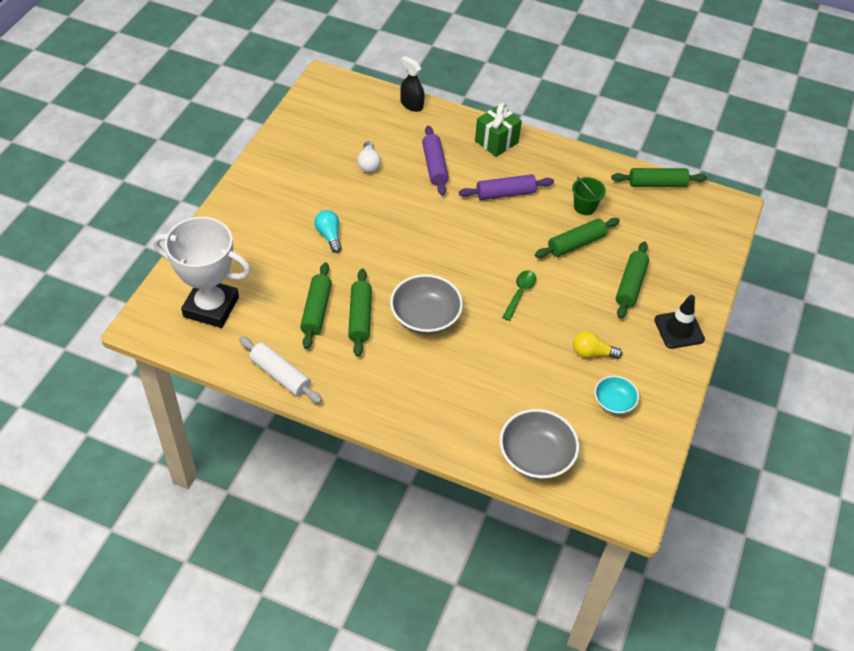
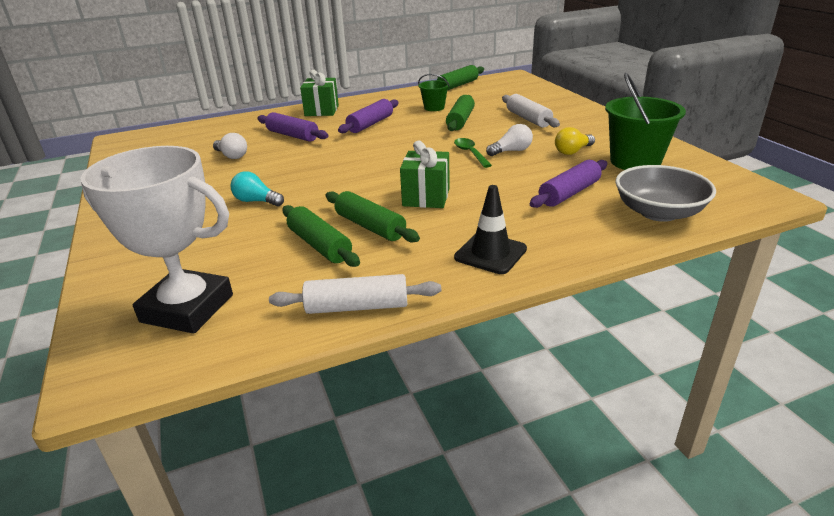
camera: 40 degrees left, 20 degrees down
(211, 307) = (187, 308): white trophy -> white trophy turned 45 degrees clockwise
(411, 104) = (224, 122): black spray bottle -> none
(425, 317) = (426, 197): grey bowl -> green gift
(514, 391) = (569, 193): none -> purple rolling pin
(551, 315) = (511, 151): none -> white light bulb
(614, 402) = (635, 162): turquoise bowl -> green bucket
(630, 285) = (528, 119): green rolling pin -> white rolling pin
(679, 329) = (593, 120): black traffic cone -> black traffic cone (490, 253)

